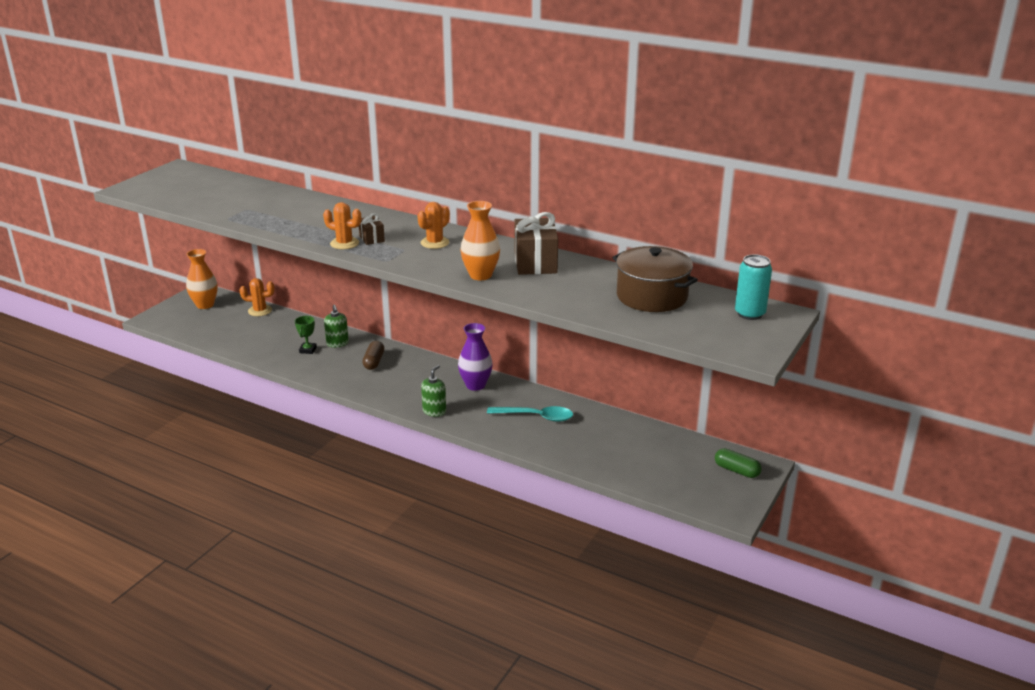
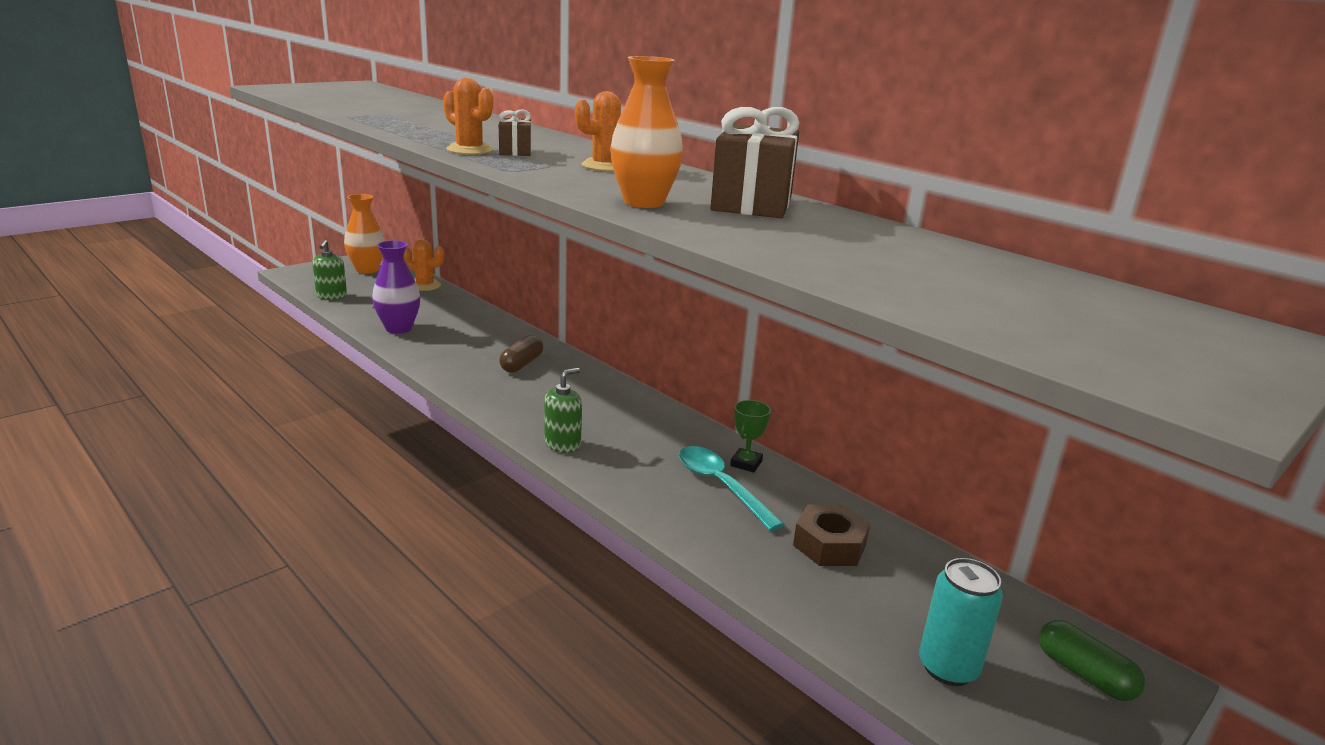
camera: 15 degrees right, 5 degrees down
(308, 350) = (446, 335): green trophy -> green trophy (746, 463)
(337, 343) = (490, 335): green soap dispenser -> green soap dispenser (331, 296)
(475, 385) = (648, 421): purple vase -> purple vase (398, 328)
(536, 417) = (720, 486): turquoise spoon -> turquoise spoon turned 150 degrees counterclockwise
(605, 437) = (829, 545): none -> brown nut
(652, 296) = (957, 269): brown pot -> none
(749, 314) = (1185, 326): turquoise can -> turquoise can (948, 668)

